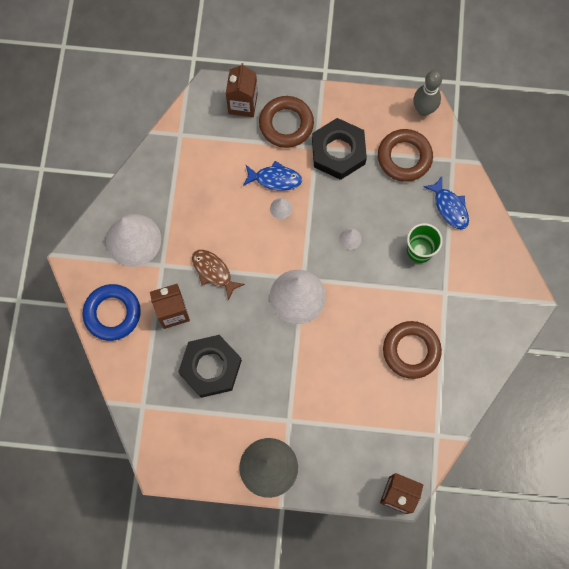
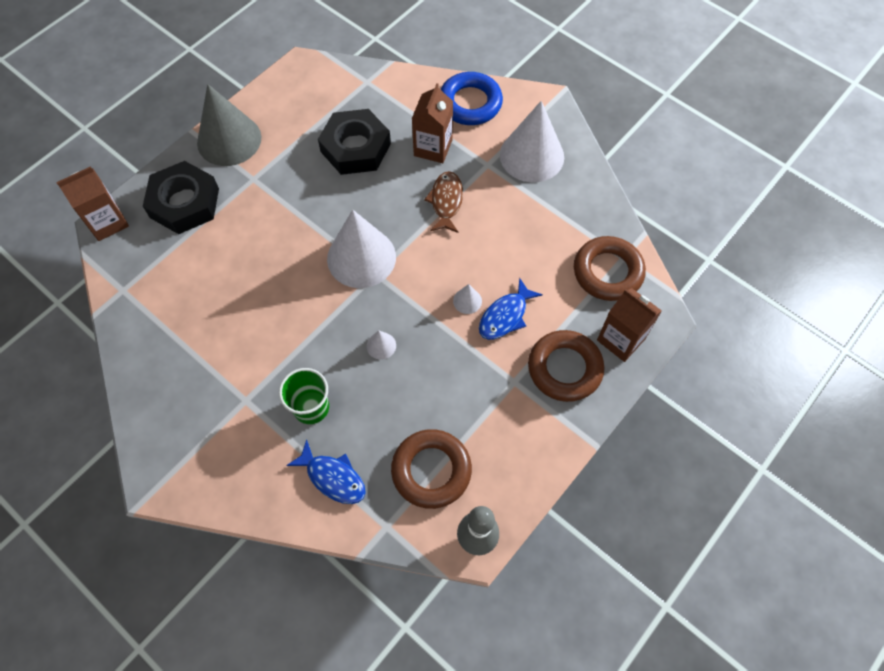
camera: 125 degrees right, 10 degrees down
(213, 272) = (446, 201): brown fish -> brown fish turned 75 degrees counterclockwise
(338, 152) = (491, 401): black nut -> black nut (184, 203)
(411, 351) = (218, 324): brown ring -> brown ring (607, 272)
(449, 207) = (333, 477): blue fish -> blue fish turned 150 degrees counterclockwise

